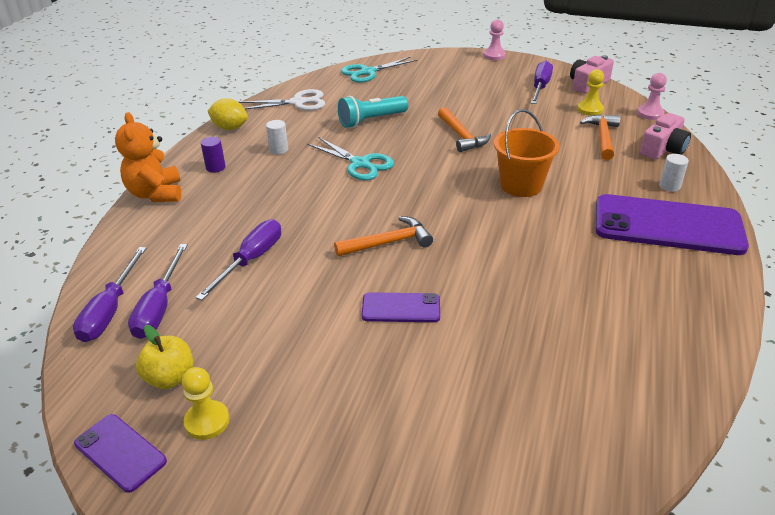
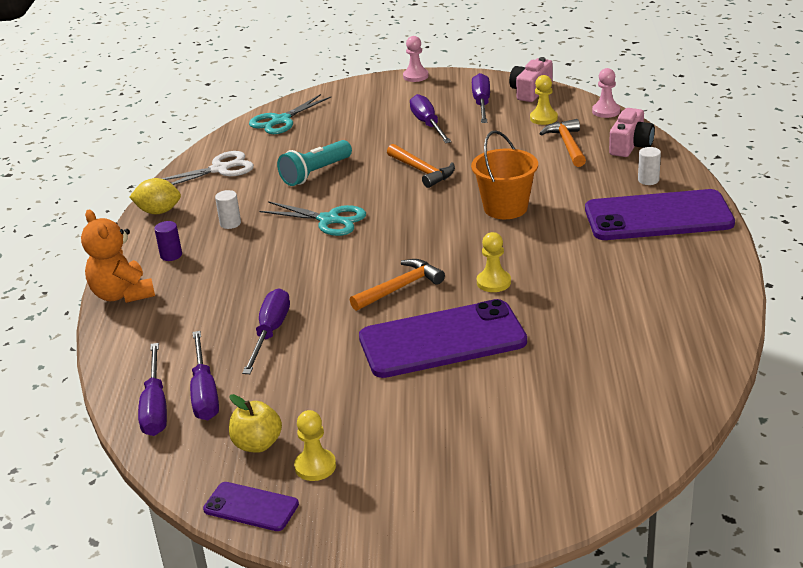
camera: 15 degrees left, 5 degrees down
(401, 308) = (442, 340): purple phone -> purple phone, size x2.07
(478, 258) = (493, 282): none -> yellow pawn
(486, 97) = (428, 124): none -> purple screwdriver

